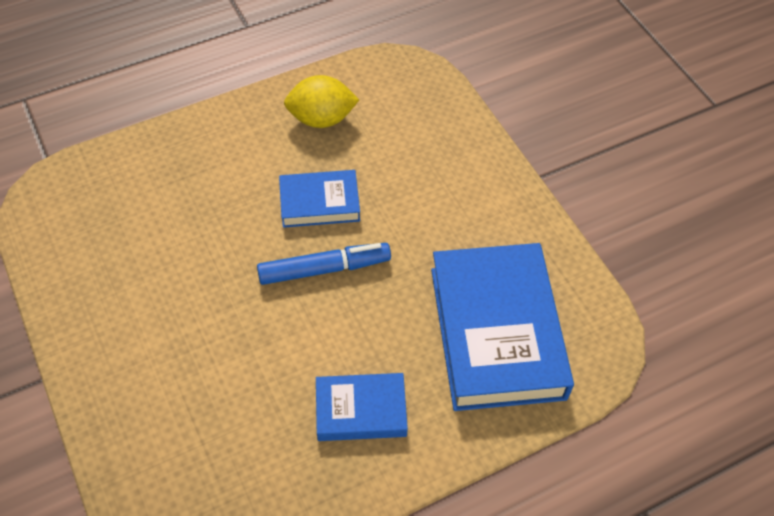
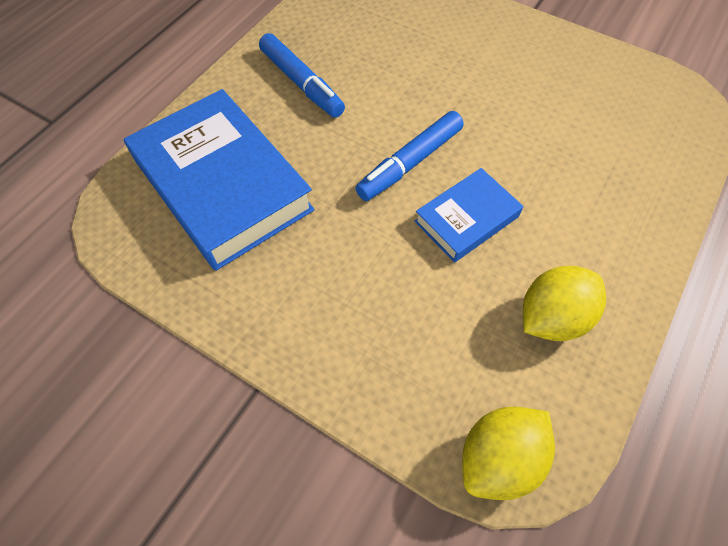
camera: 150 degrees right, 5 degrees up
(361, 410) = (301, 83): blue book -> blue marker
(417, 76) = (499, 458): none -> yellow lemon

